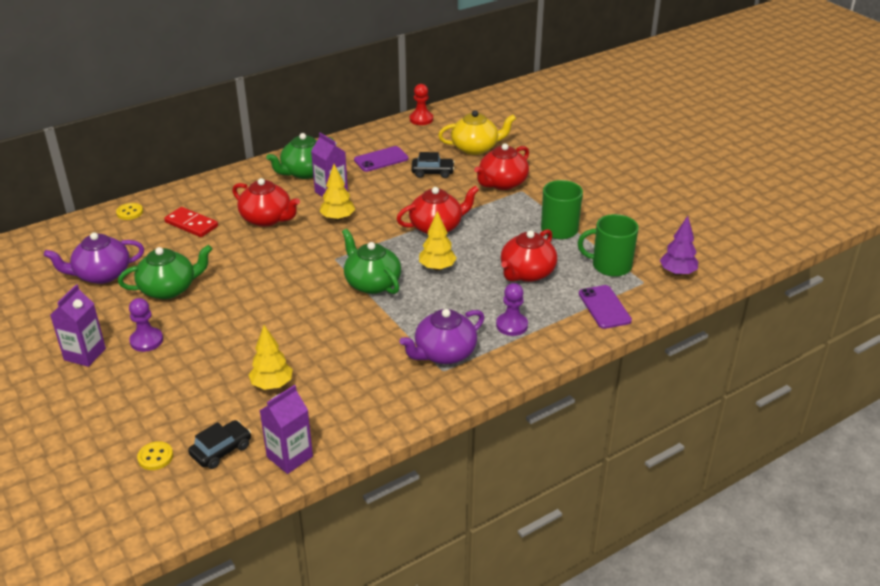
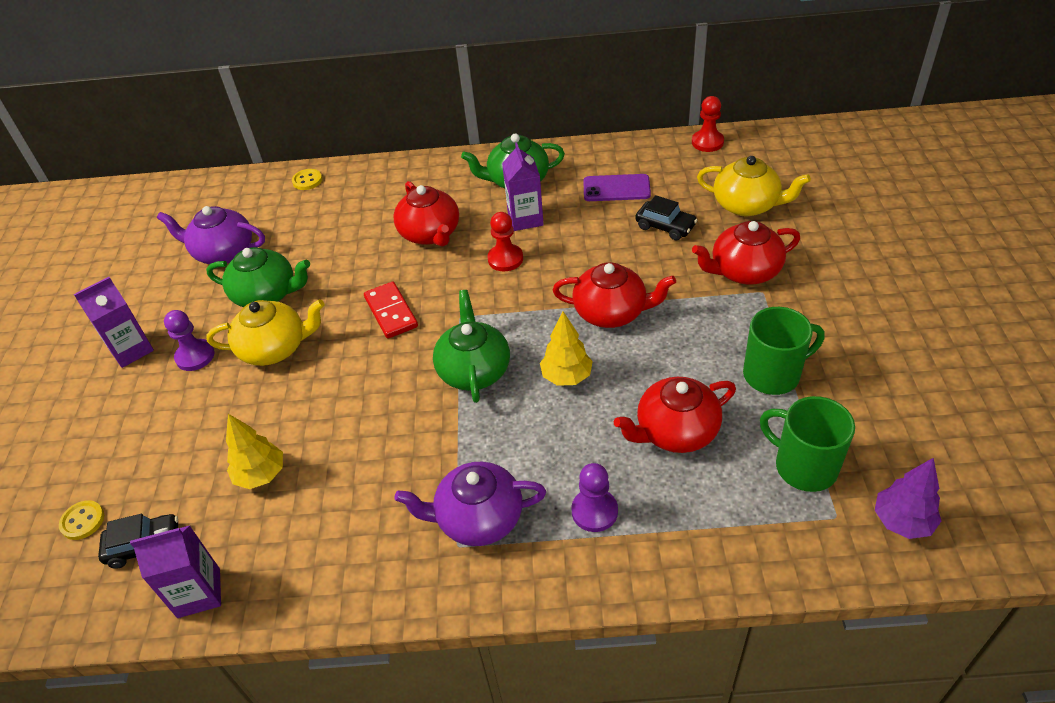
camera: 35 degrees right, 10 degrees up
(191, 224) = (351, 215): red domino -> red domino (391, 312)
(209, 316) = (275, 348): none -> yellow teapot
(338, 218) = (505, 259): yellow tree -> red pawn
(604, 307) = (745, 537): purple phone -> none

